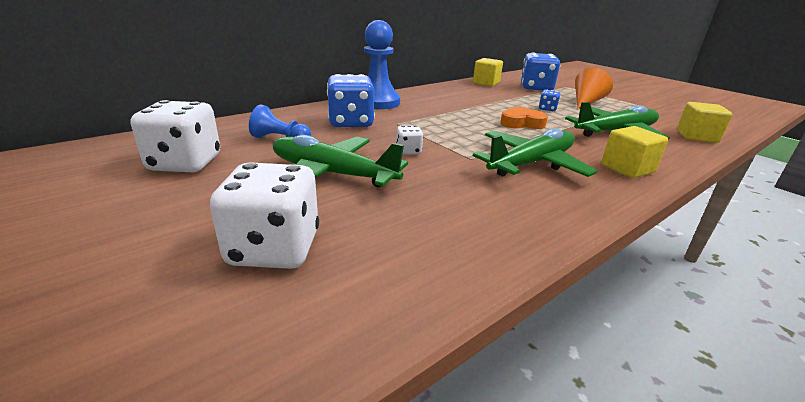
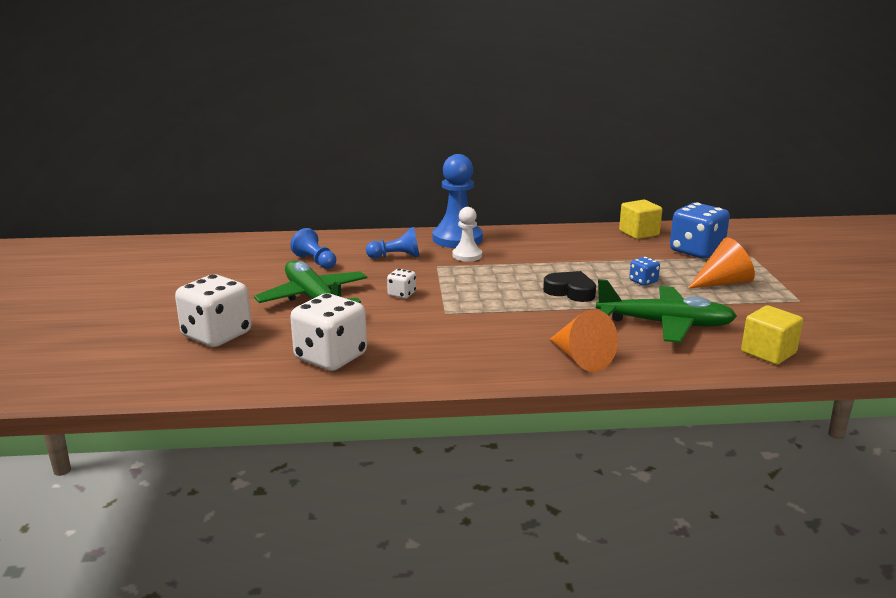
camera: 35 degrees right, 5 degrees down
(185, 163) = (229, 267): white dice -> white dice (330, 357)
(351, 122) = (396, 257): blue dice -> blue pawn
(406, 112) = (467, 255): none -> white pawn
(521, 123) = (570, 291): orange heart -> black heart
(531, 164) = (491, 331): green plane -> none
(627, 169) = (580, 358): yellow cube -> orange cone

